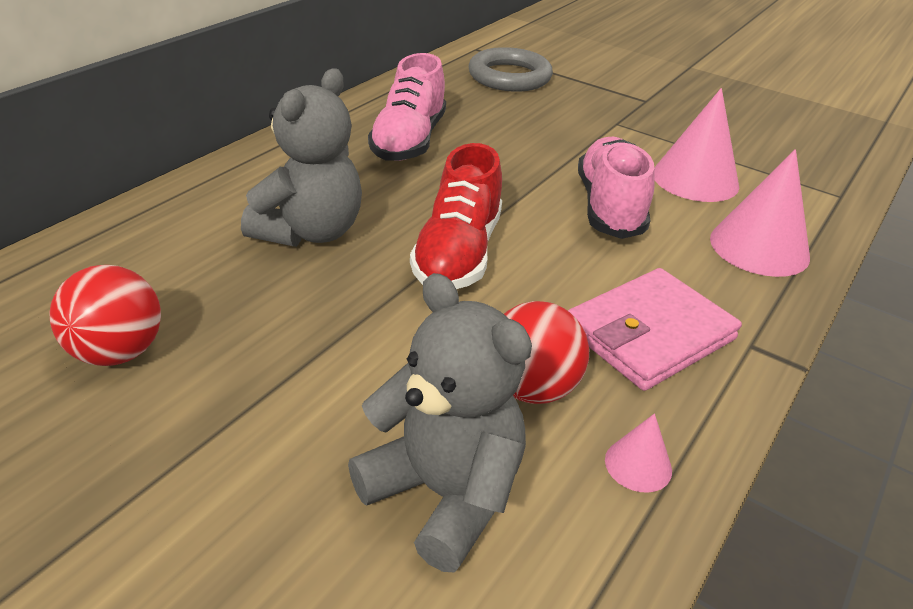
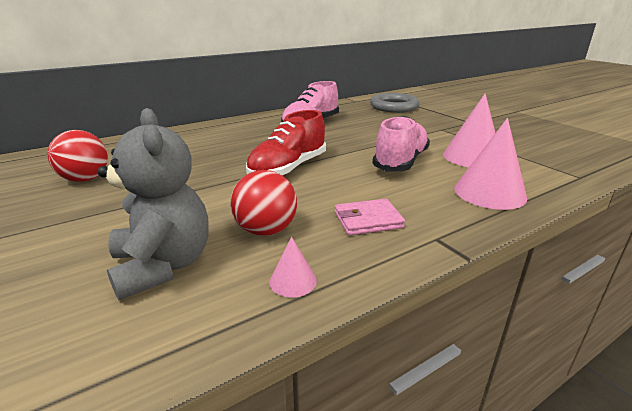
camera: 25 degrees right, 10 degrees down
(310, 232) = (222, 151): grey teddy bear -> none
(649, 333) = (368, 220): pink wallet -> pink wallet, size x0.62

